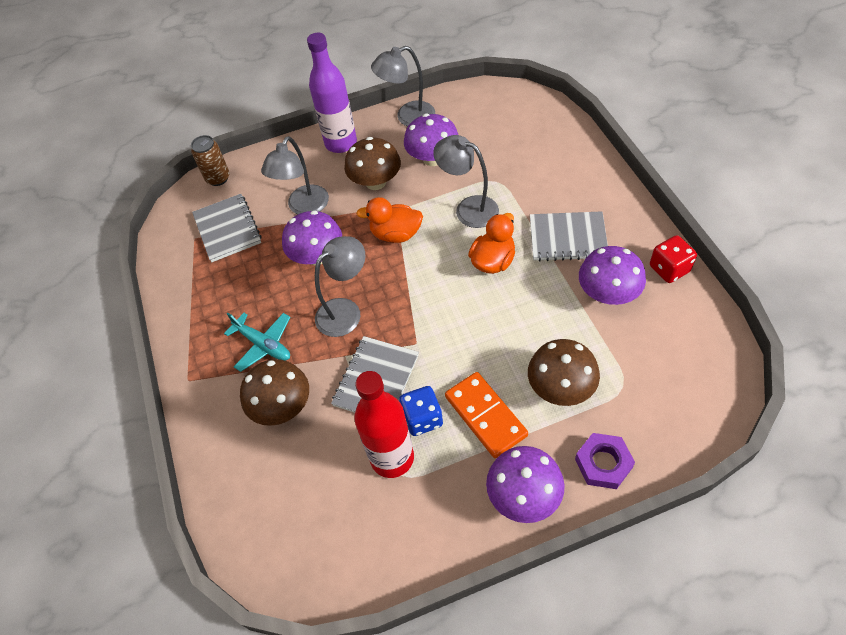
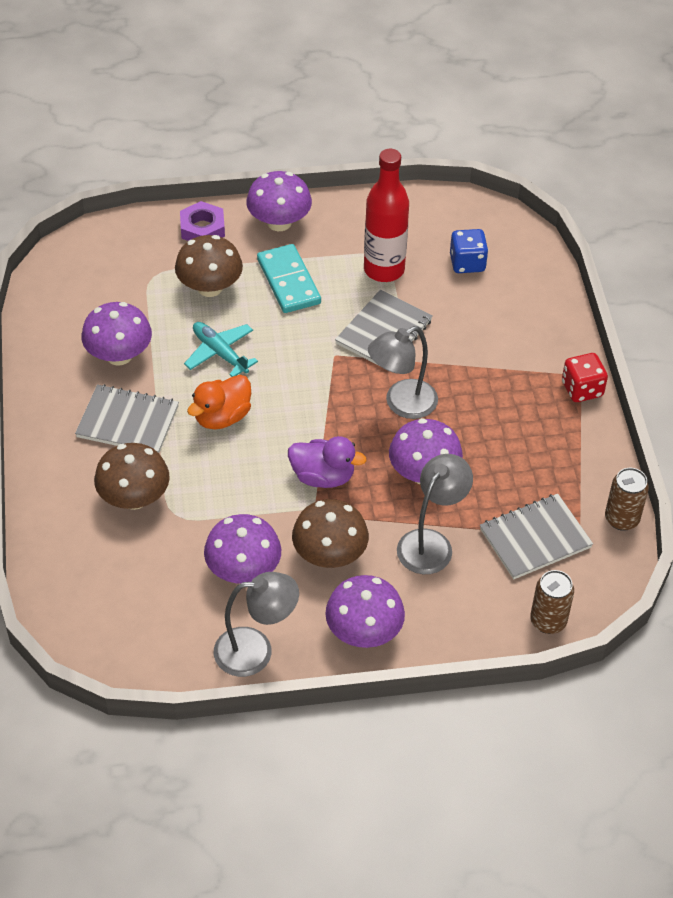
camera: 175 degrees left, 5 degrees down
(161, 259) = (621, 519): none -> brown can
(227, 229) = (535, 538): grey notebook -> grey notebook turned 75 degrees clockwise
(263, 345) = (497, 391): turquoise plane -> turquoise plane (220, 353)
(282, 406) = (482, 331): brown mushroom -> brown mushroom (134, 498)
(341, 143) = (364, 632): purple bottle -> purple mushroom
(396, 234) = (323, 476): orange duck -> purple duck
(422, 418) = (347, 292): blue dice -> blue dice (467, 263)
(468, 208) = (224, 486): grey lamp -> none
(485, 416) = (289, 281): orange domino -> turquoise domino
(669, 269) = (42, 363): red dice -> red dice (582, 389)

